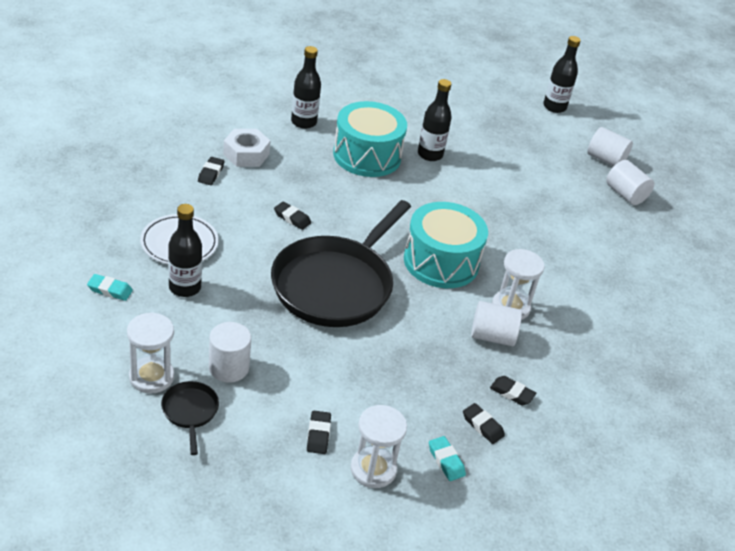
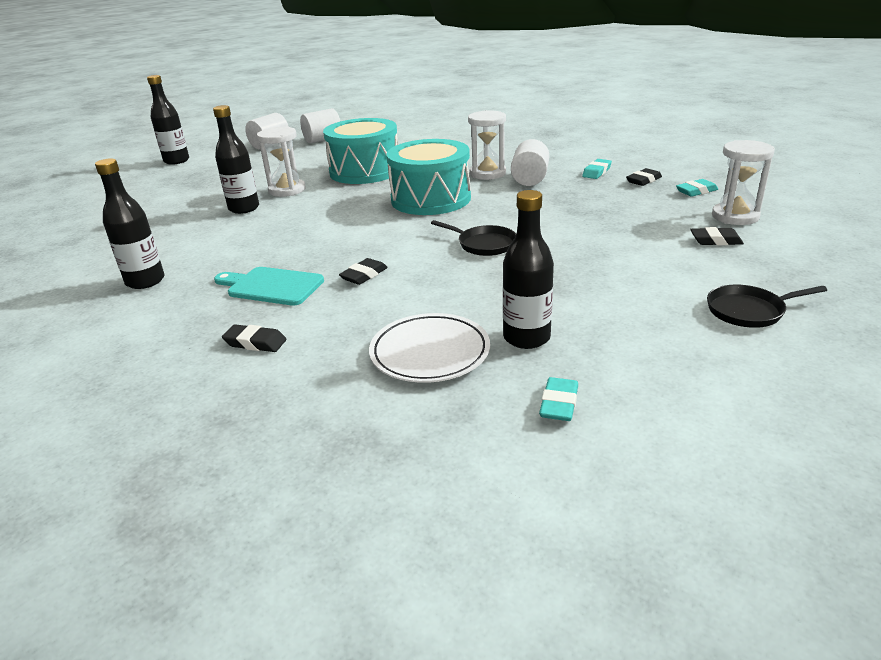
camera: 80 degrees left, 10 degrees down
(151, 377) = (713, 344): white hourglass -> white hourglass (287, 190)
(228, 367) = (657, 294): white cylinder -> none
(246, 154) = (211, 318): white nut -> none
(284, 176) = (271, 286): none -> turquoise cutting board
(335, 285) = (484, 244): black pan -> black pan, size x0.41
(367, 155) = (237, 239): turquoise drum -> turquoise drum (365, 171)
(512, 393) = (596, 172): black eraser -> turquoise eraser

